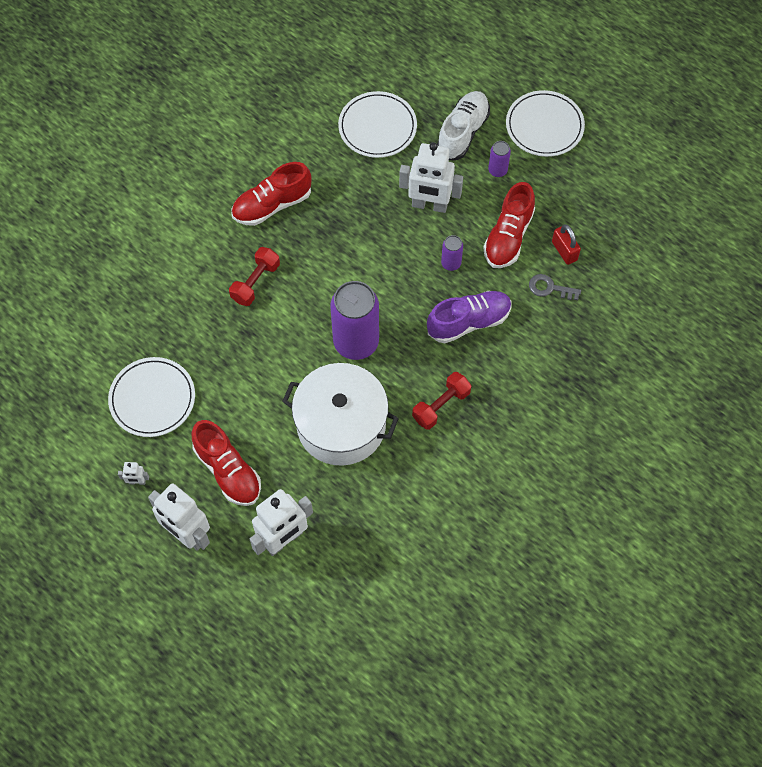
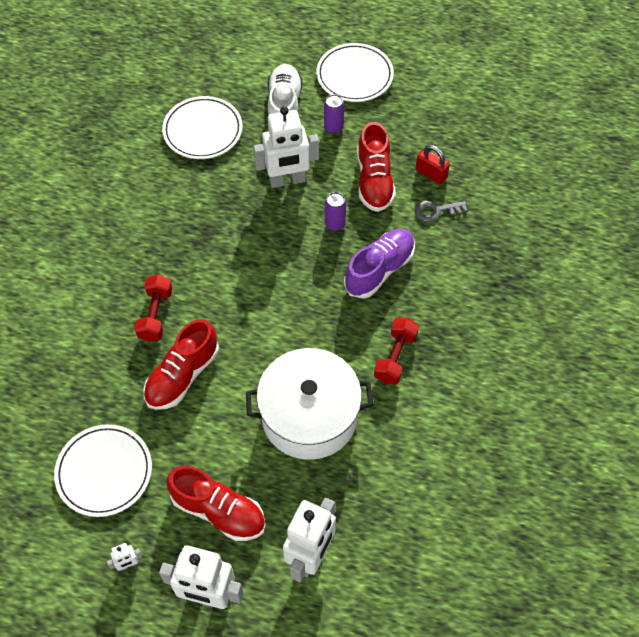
camera: 25 degrees left, 5 degrees down
(272, 205) = (136, 237): red shoe -> red shoe (182, 375)
(356, 342) = (283, 331): purple can -> none

